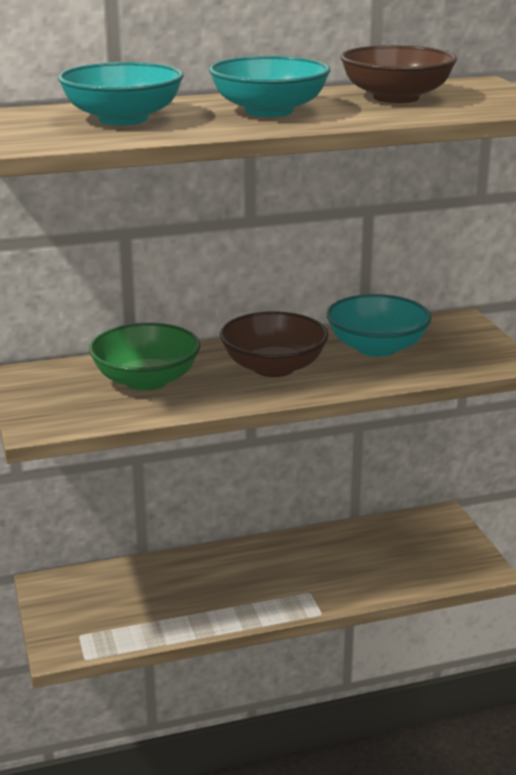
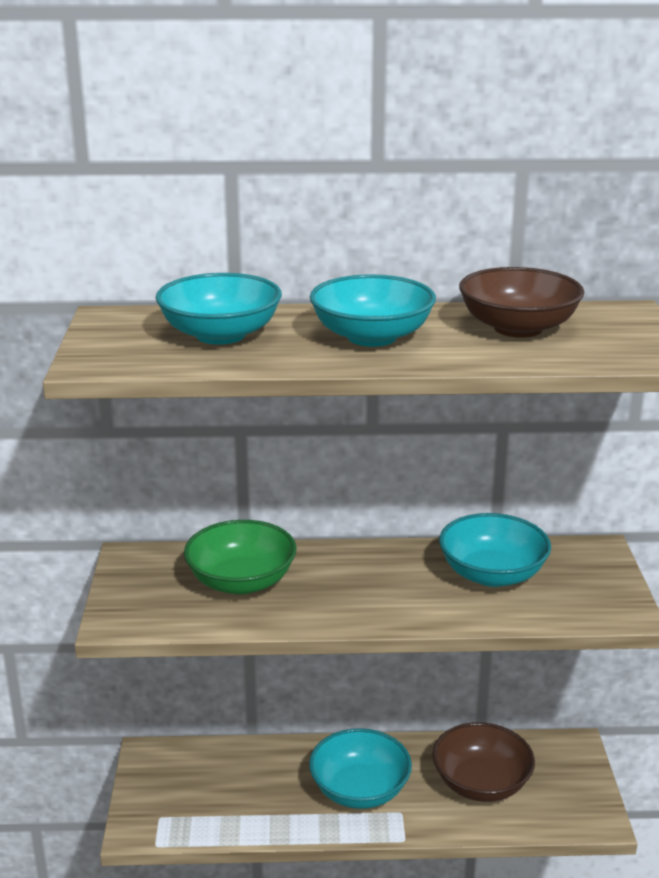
camera: 15 degrees right, 0 degrees up
(264, 581) = (360, 790): none -> turquoise bowl
(273, 367) = (374, 584): brown bowl -> brown bowl (481, 783)

